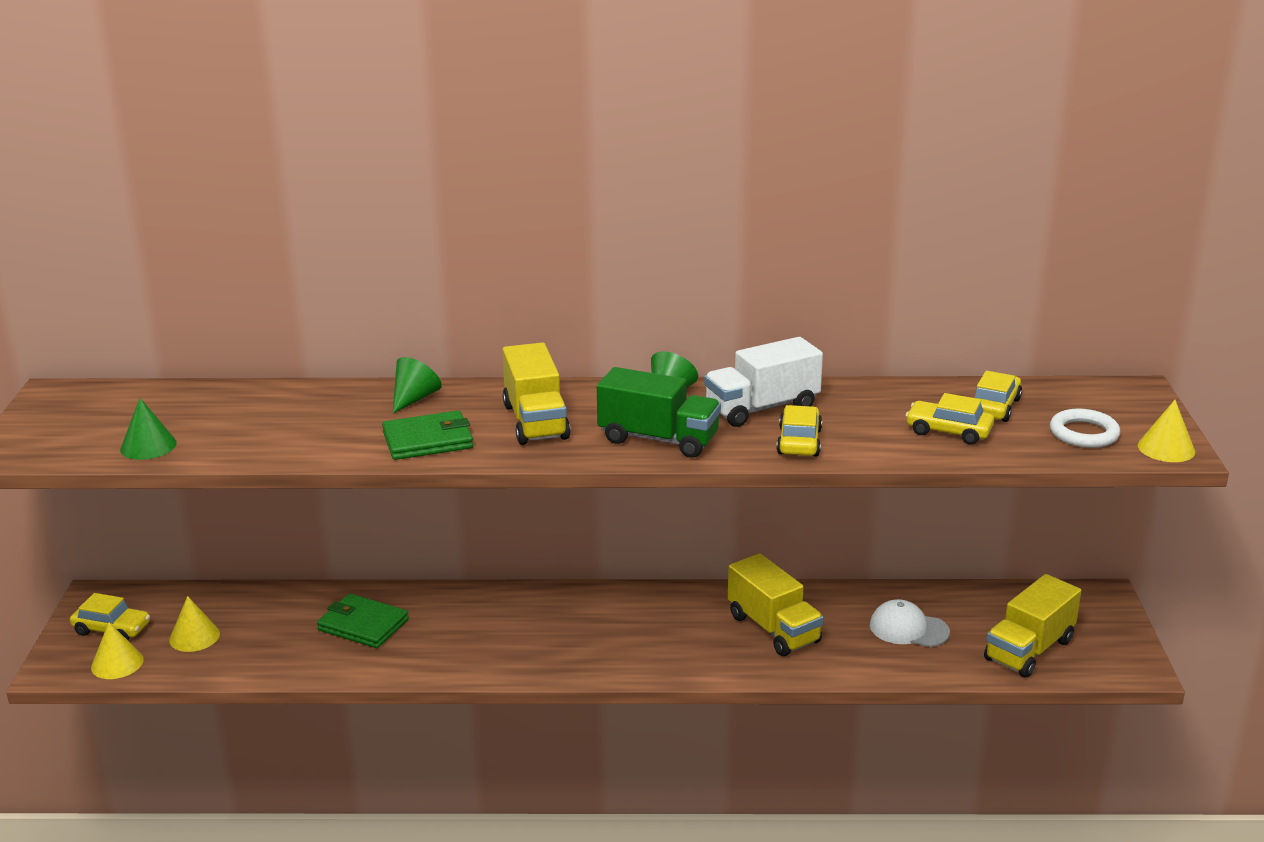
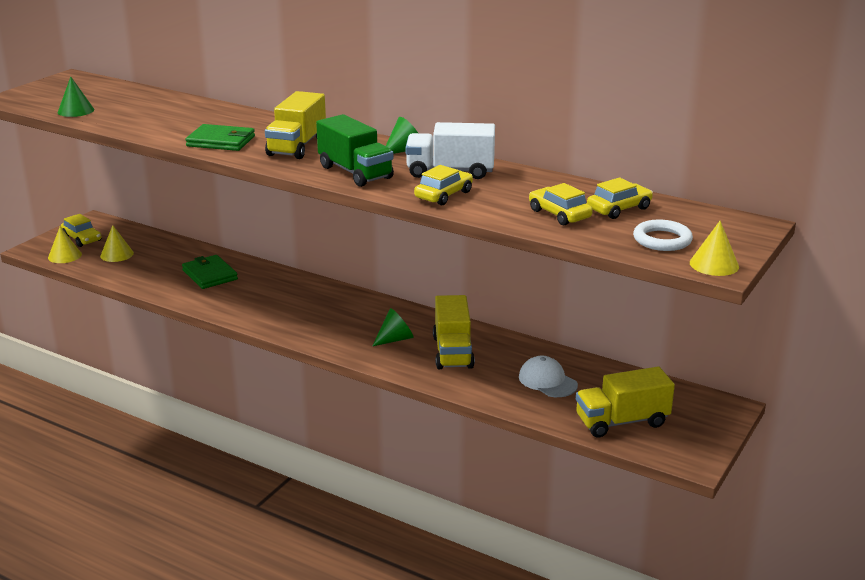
camera: 30 degrees right, 0 degrees up
(414, 398) = (247, 120): green cone -> green cone (395, 339)

